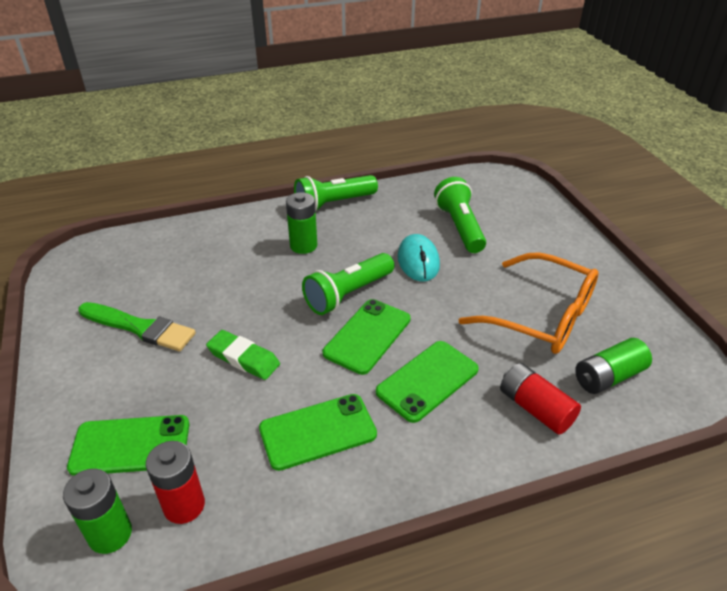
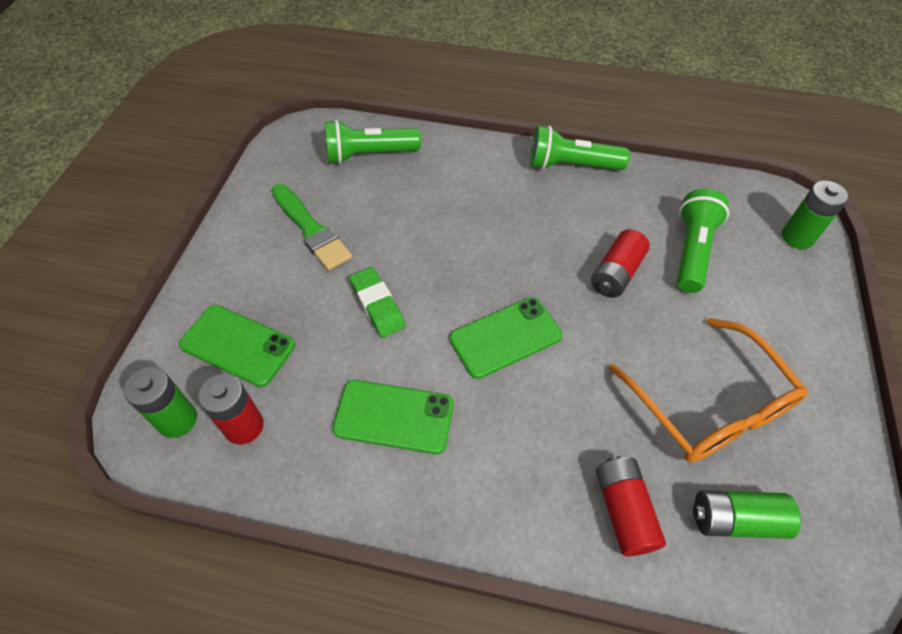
camera: 30 degrees right, 15 degrees up
(303, 245) = (509, 203): green battery -> green battery (797, 237)
(348, 294) = (517, 280): green flashlight -> green flashlight (369, 154)
(418, 261) = (616, 273): turquoise mouse -> red battery
(427, 381) = (532, 418): green phone -> none

